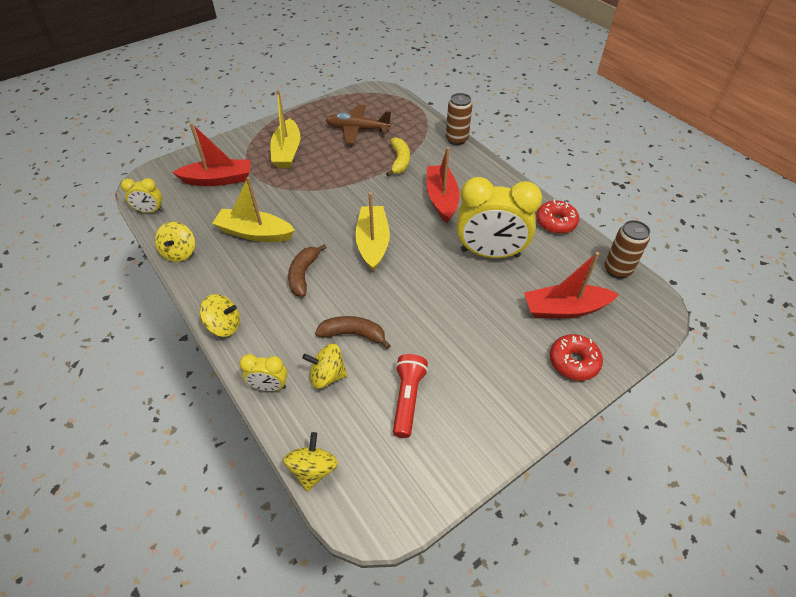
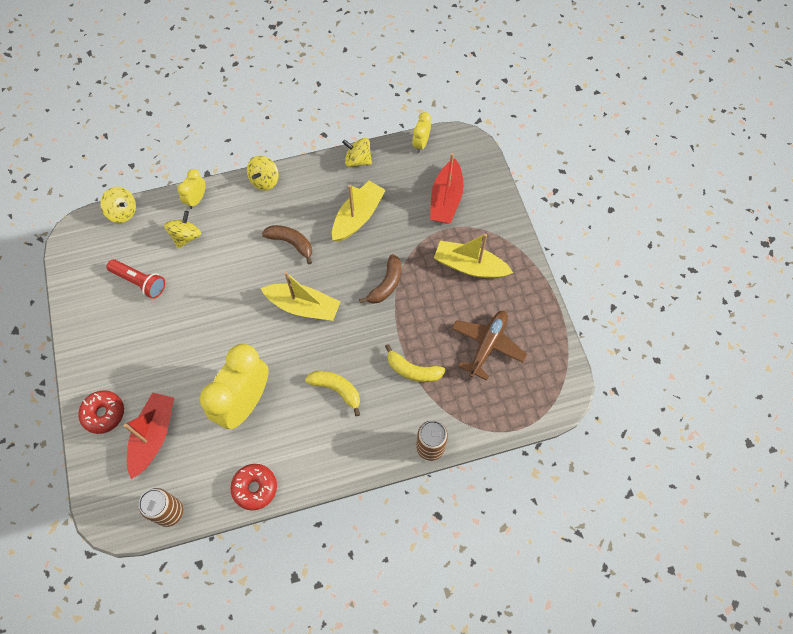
camera: 110 degrees right, 15 degrees up
(353, 334) = (213, 263): brown banana -> brown banana (386, 284)
(441, 199) = (336, 389): red boat -> yellow banana

